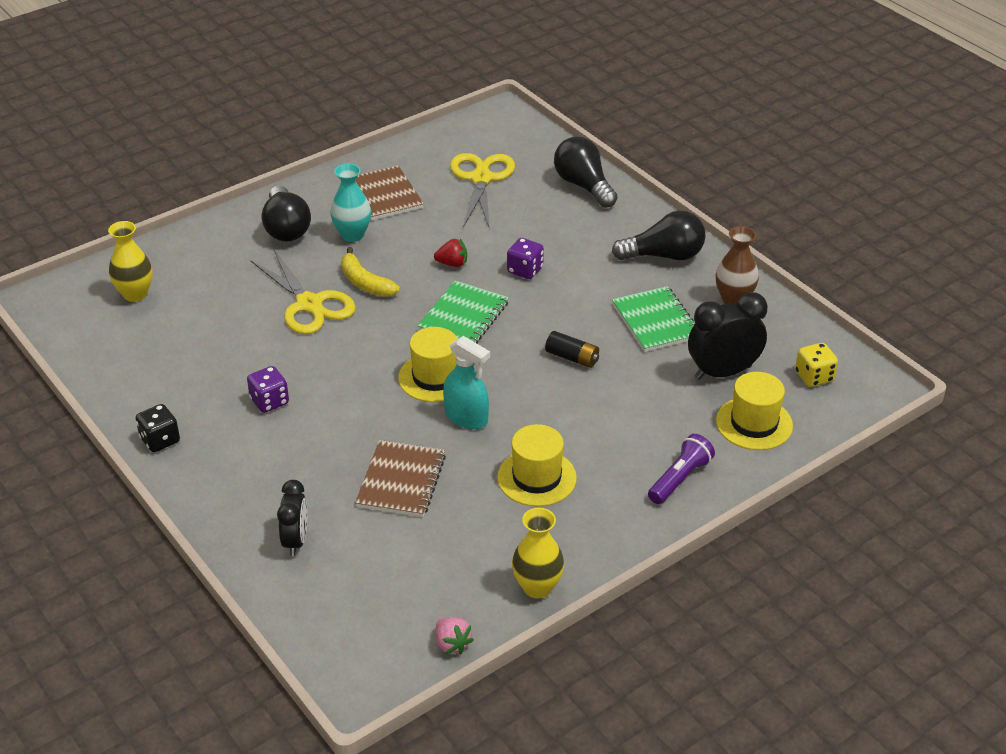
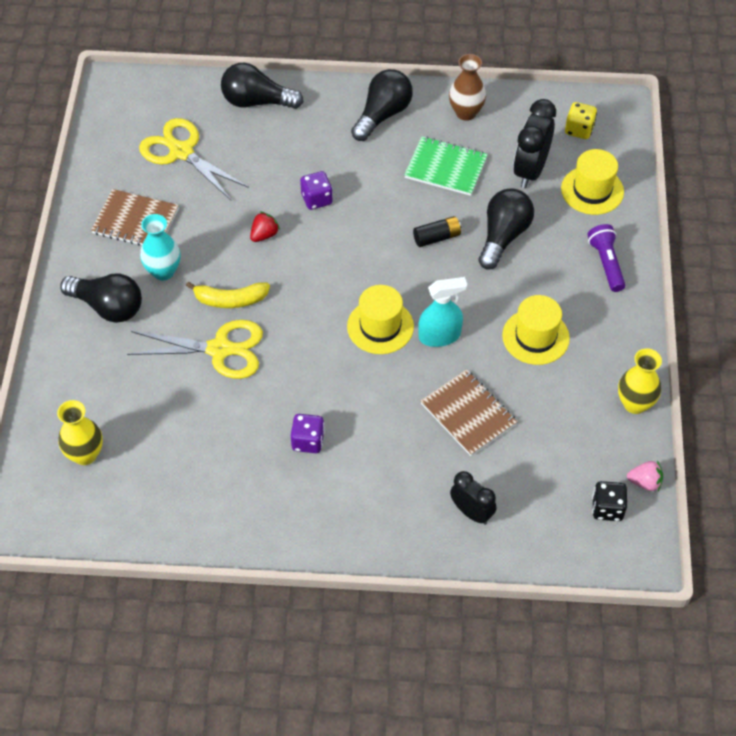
camera: 50 degrees left, 15 degrees up
(160, 440) = (284, 536): black dice -> black dice (607, 508)
(463, 316) = (331, 267): green notebook -> none
(625, 396) = (503, 236): none -> black light bulb

